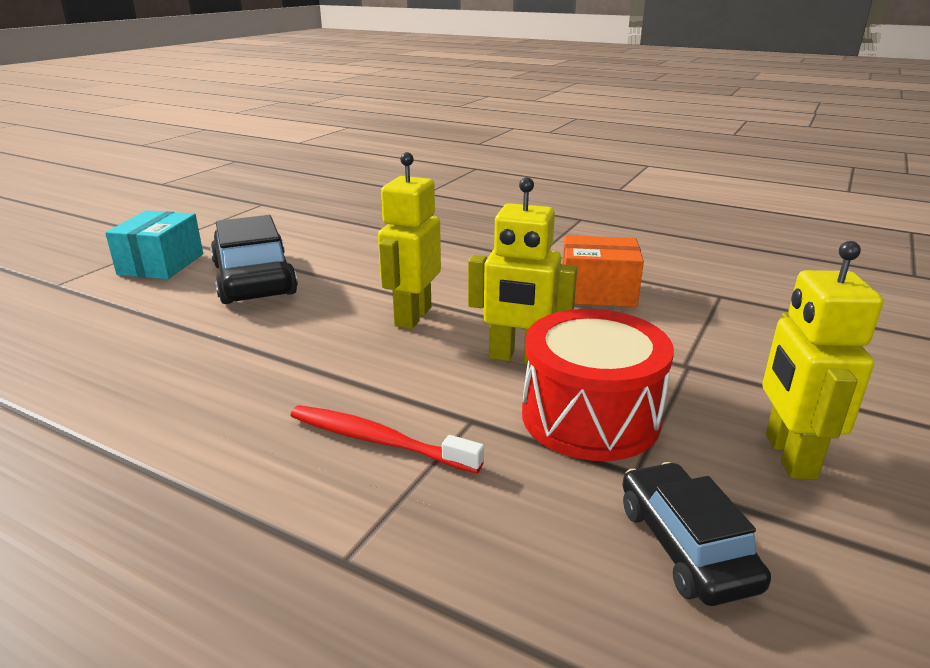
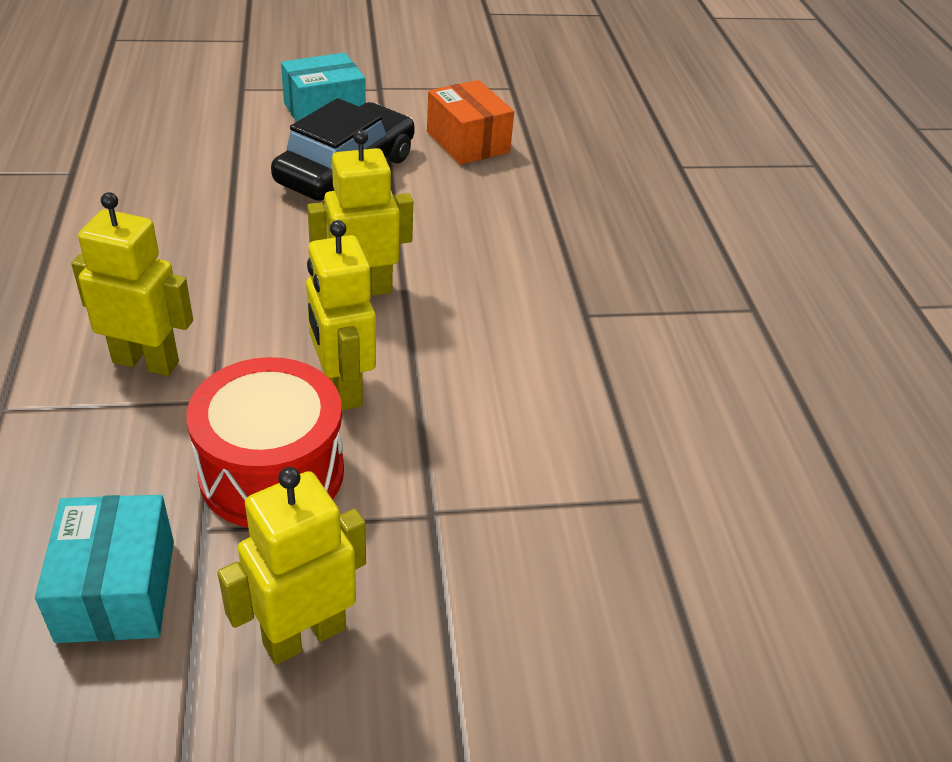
camera: 50 degrees right, 15 degrees up
(378, 441) = (146, 362): red toothbrush -> yellow robot
(597, 292) = (545, 393): orange box -> orange box (467, 142)
(685, 546) = (116, 590): black car -> turquoise box

